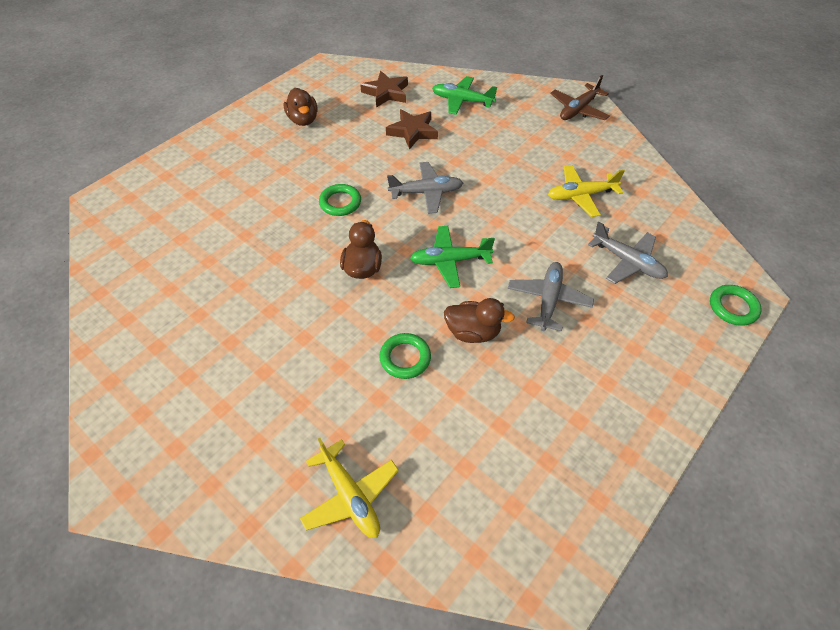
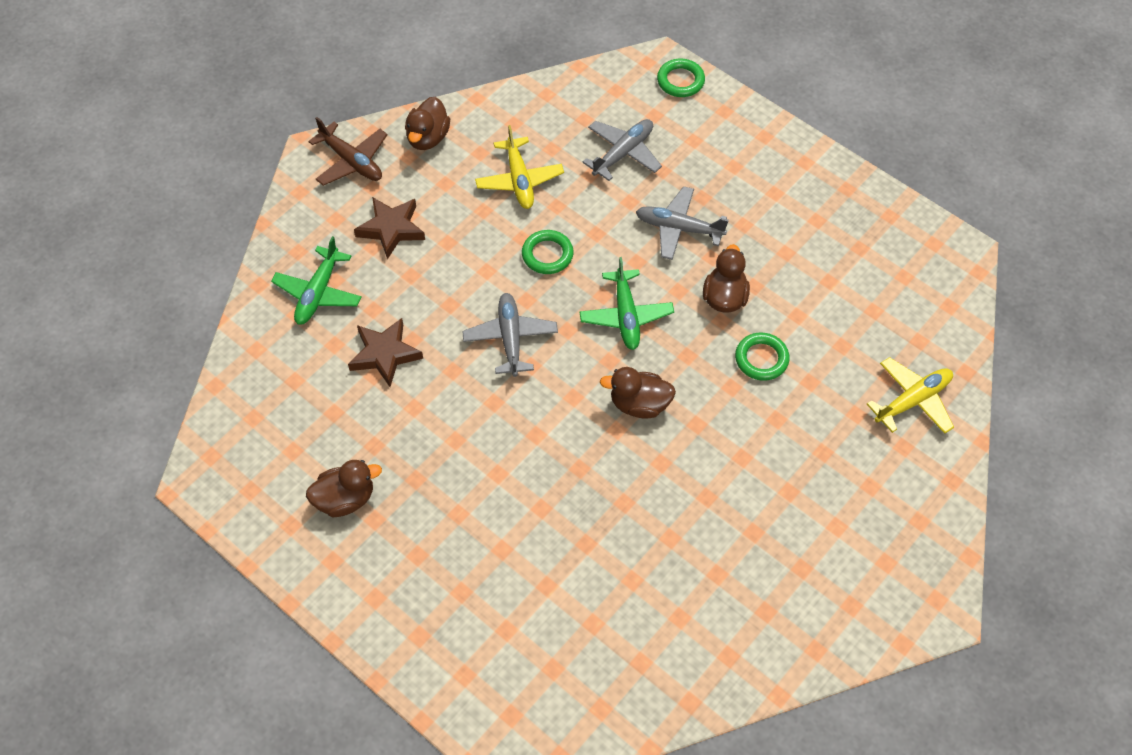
camera: 90 degrees left, 5 degrees up
(340, 202) = (527, 436): green ring -> green ring (547, 255)
(386, 93) = (287, 390): brown star -> brown star (391, 229)
(611, 145) = (428, 138): none -> brown duck

